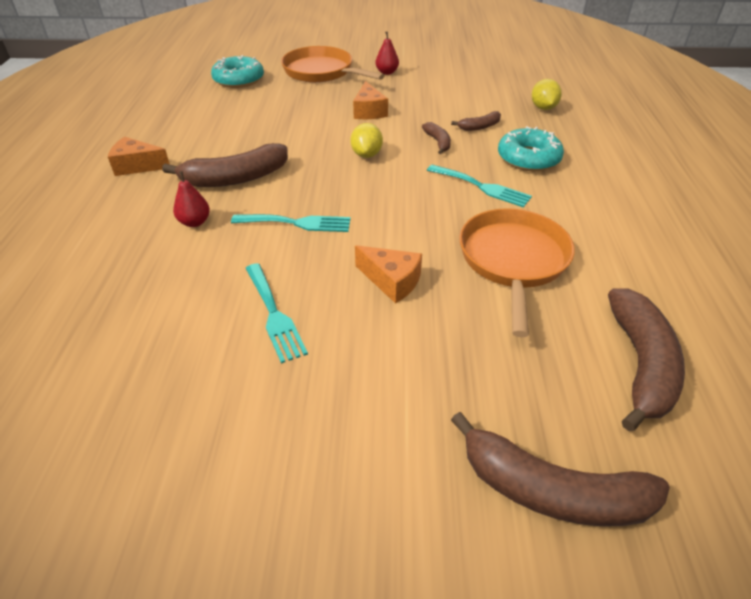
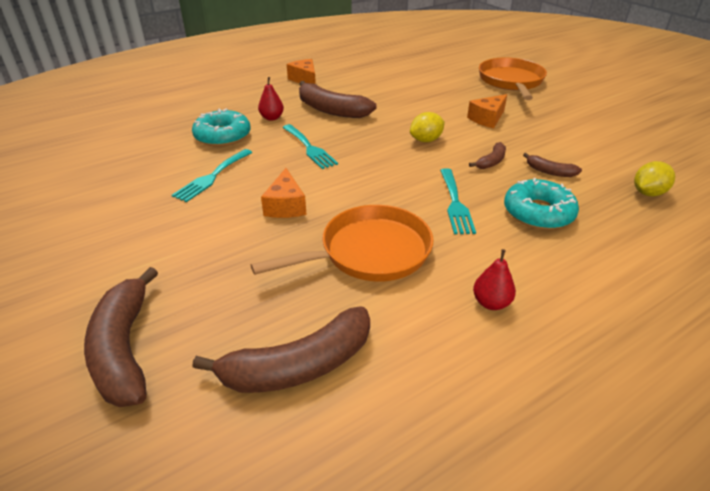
camera: 55 degrees right, 5 degrees down
(239, 80) = (447, 63): turquoise donut -> turquoise donut (223, 136)
(387, 72) = (561, 103): red pear -> red pear (491, 303)

